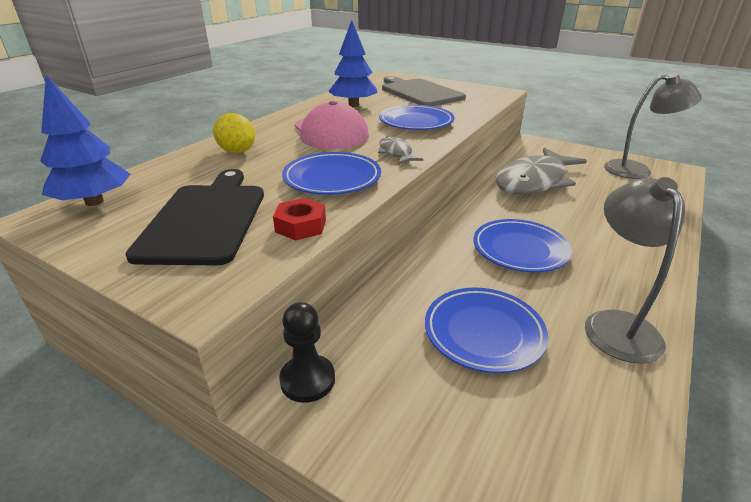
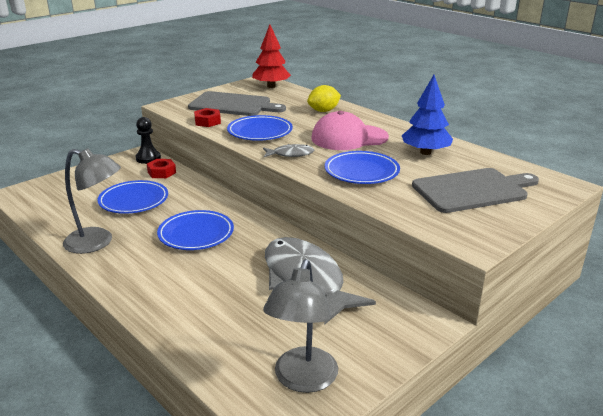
camera: 105 degrees right, 5 degrees down
(94, 202) = (271, 86): blue tree -> red tree
(206, 219) = (233, 105): black cutting board -> grey cutting board
(368, 335) = (161, 172): none -> red nut

